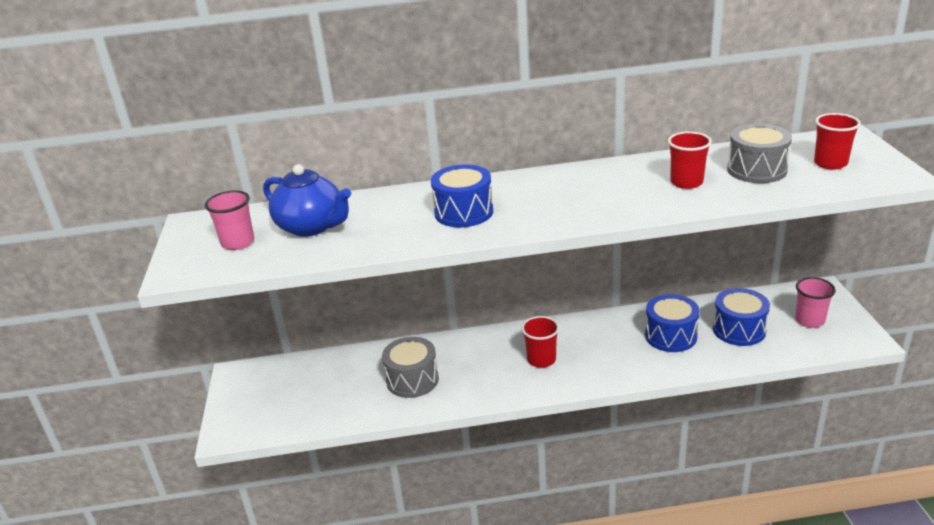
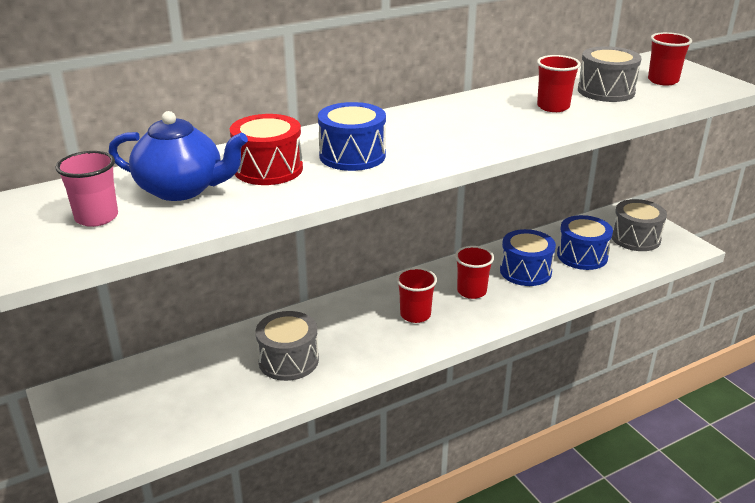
camera: 25 degrees left, 0 degrees up
(388, 217) = (268, 169): none -> red drum
(606, 347) = (471, 291): none -> red cup
(809, 320) = (635, 238): pink cup -> grey drum

